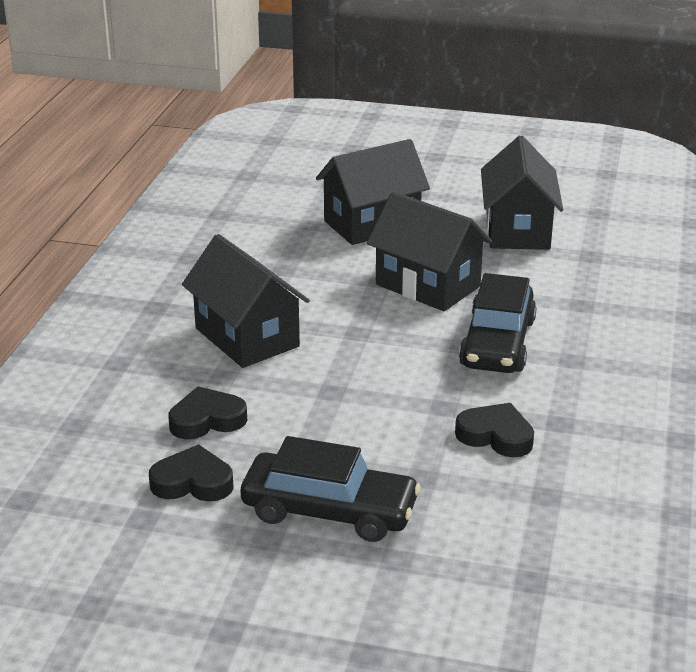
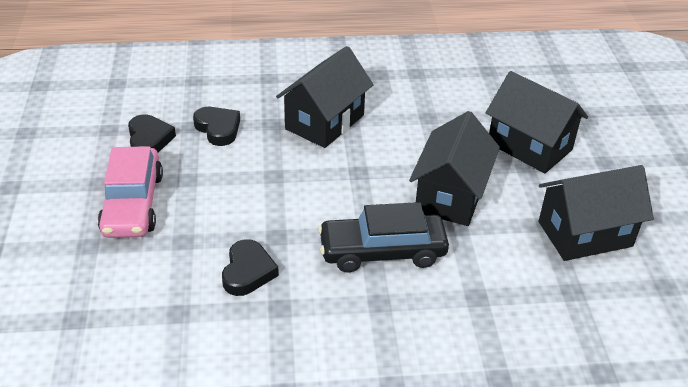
camera: 70 degrees right, 10 degrees up
(329, 511) = (133, 204): black car -> pink car

